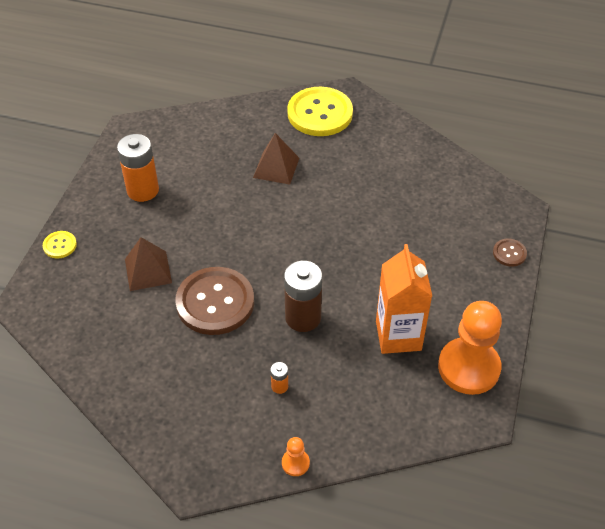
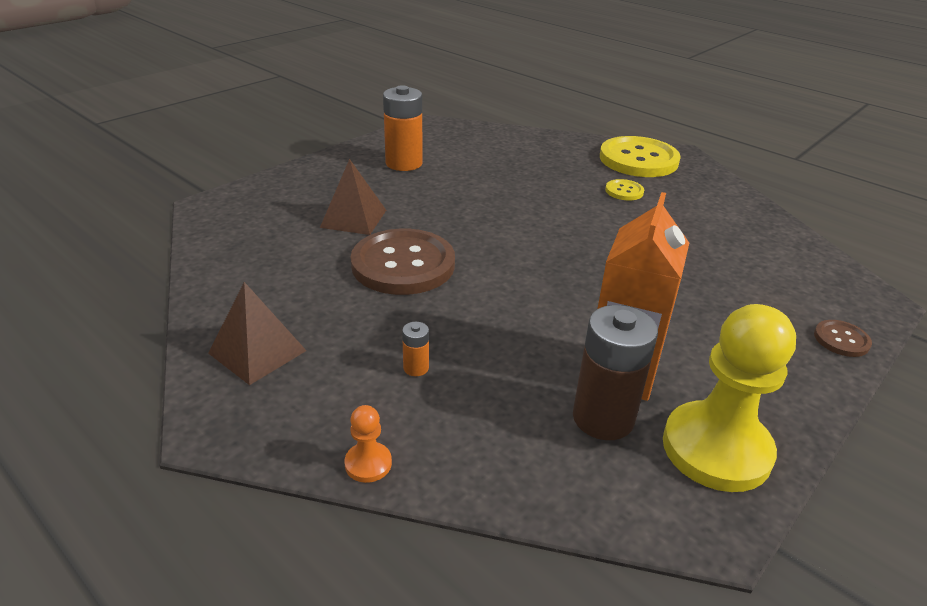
camera: 25 degrees right, 15 degrees down
(60, 245) = (286, 177): yellow button -> yellow button (624, 191)
(276, 167) = (560, 183): brown pyramid -> brown pyramid (257, 352)
(303, 317) = (499, 311): brown battery -> brown battery (603, 418)
(468, 367) = (716, 449): orange pawn -> yellow pawn

